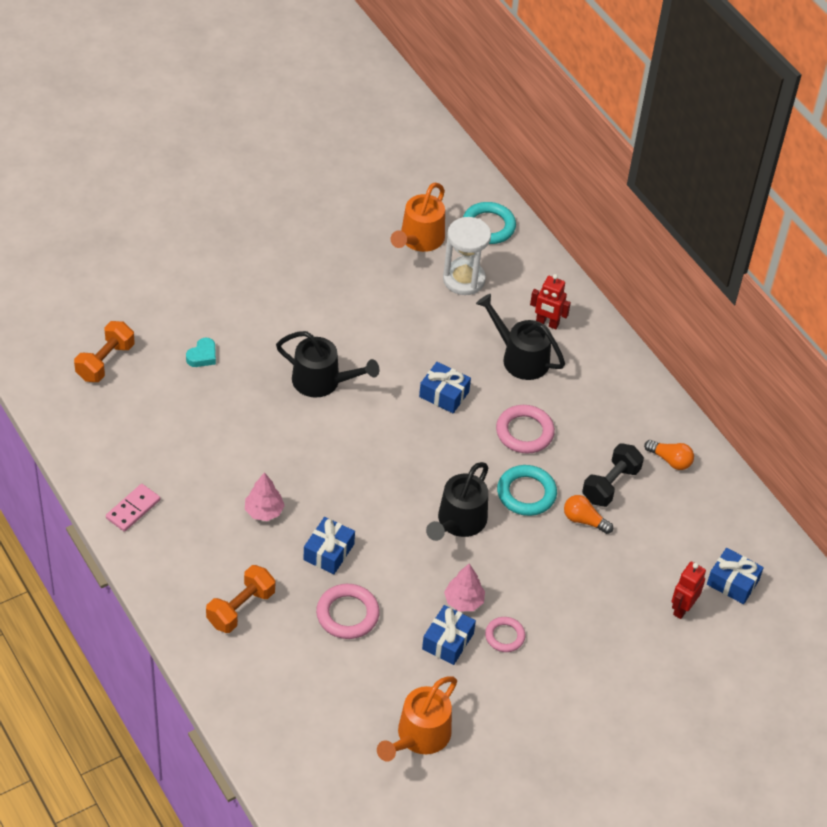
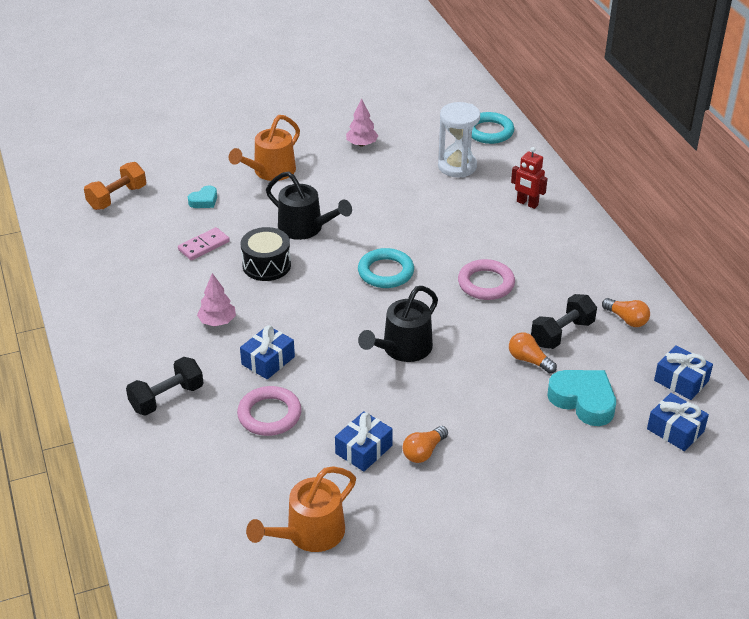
camera: 15 degrees right, 10 degrees down
(133, 509) = (97, 308): pink domino -> pink domino (204, 246)
(241, 608) = (167, 398): orange dumbbell -> black dumbbell
(294, 434) = (266, 265): none -> black drum
(419, 239) = (424, 136): orange watering can -> orange watering can (270, 171)
(444, 394) = (416, 247): blue gift -> blue gift (681, 381)
(464, 601) = (389, 416): pink tree -> pink tree (362, 144)
(504, 636) = (423, 452): pink ring -> orange light bulb
(520, 358) = (495, 227): black watering can -> none
(526, 493) = (476, 332): turquoise ring -> turquoise ring (385, 272)
(643, 560) = (583, 401): none -> turquoise heart
(682, 608) = (617, 448): red robot -> none

